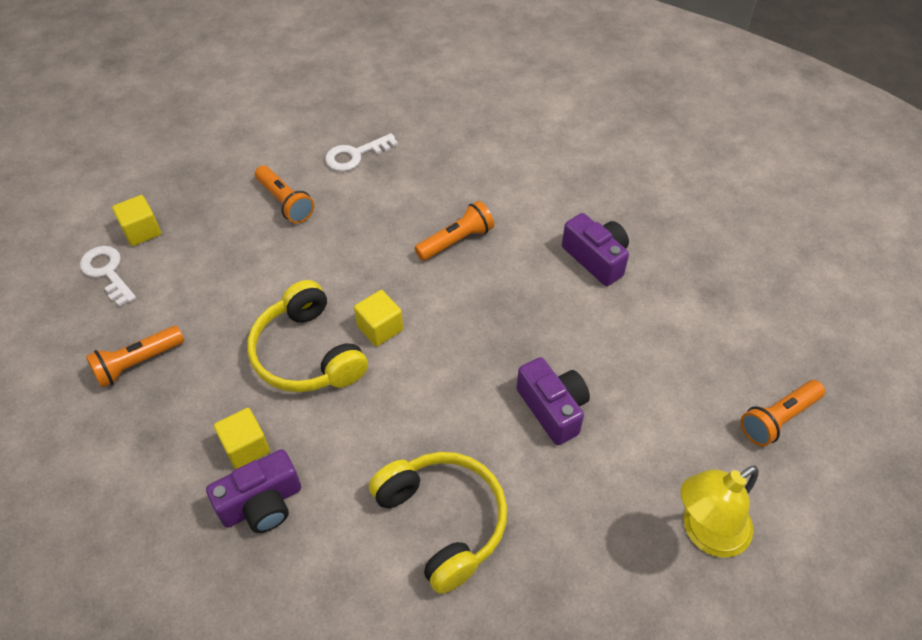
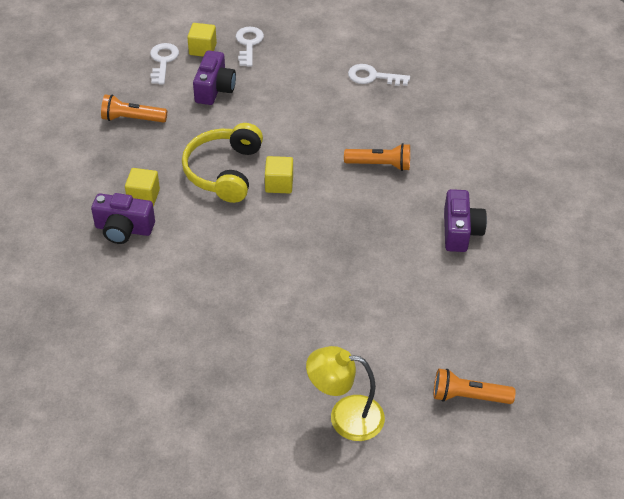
camera: 40 degrees right, 5 degrees down
(189, 195) = (248, 44): none -> white key
(285, 202) = (299, 80): orange flashlight -> none
(443, 521) = (205, 303): yellow headphones -> none
(553, 409) = (331, 292): purple camera -> purple camera (214, 89)

